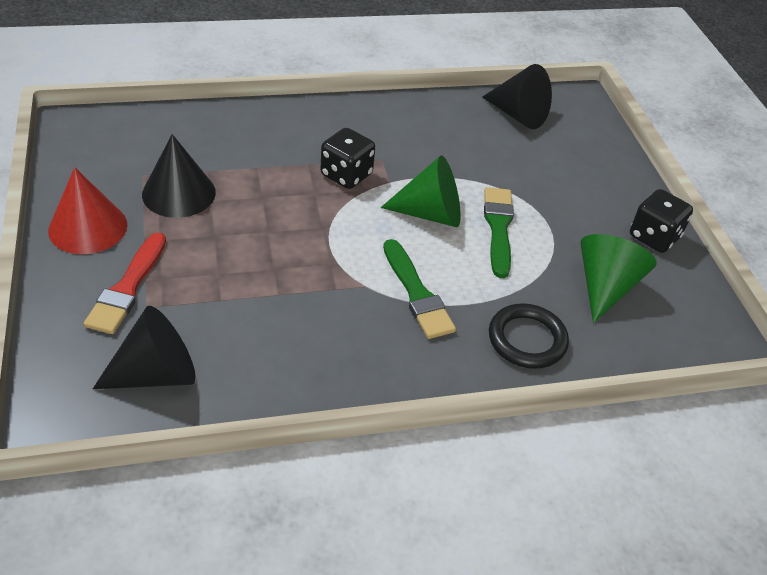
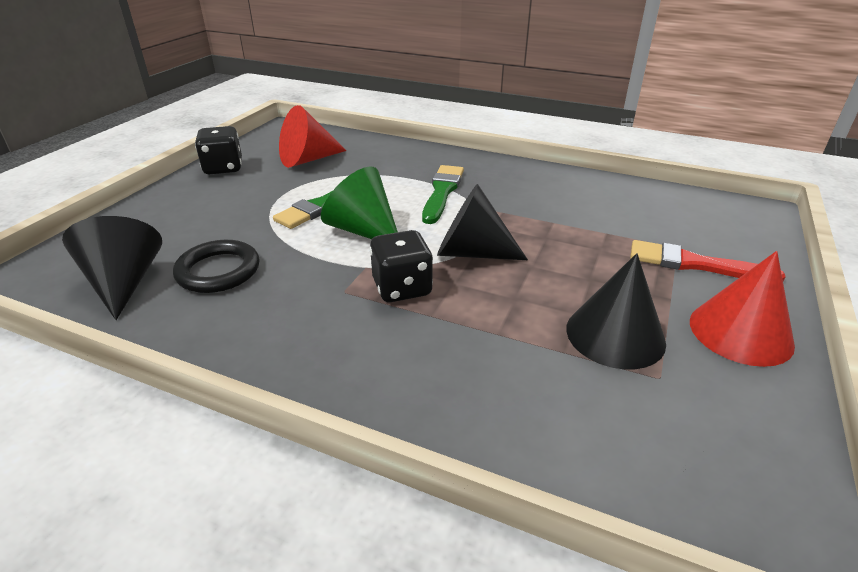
camera: 140 degrees left, 10 degrees down
(127, 288) = (694, 264): red brush -> red brush turned 120 degrees counterclockwise
(156, 374) = (675, 209): black cone -> black cone (471, 252)
(527, 339) = (398, 156): black ring -> black ring (218, 271)
(605, 287) = (308, 159): green cone -> red cone

